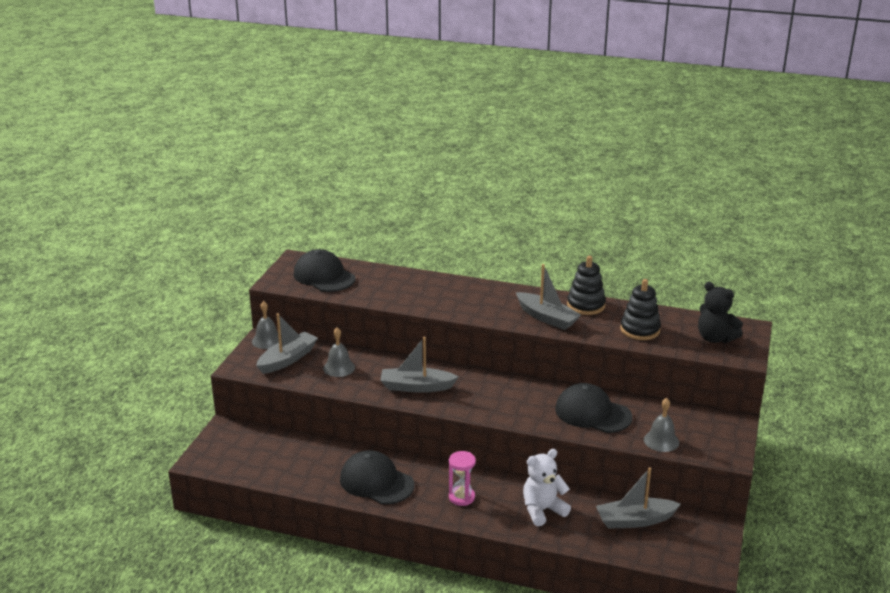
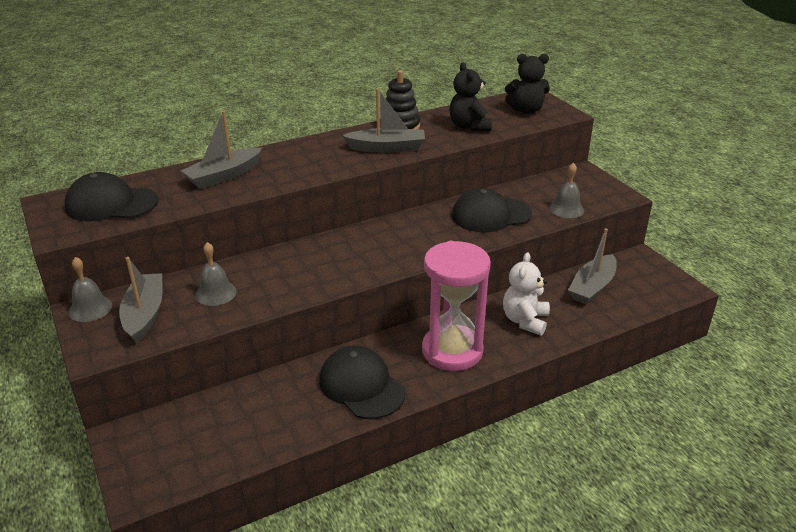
camera: 45 degrees left, 5 degrees up
(376, 482) = (361, 386): black cap -> black cap turned 60 degrees clockwise
(416, 387) = (320, 270): grey boat -> grey boat (224, 176)
(461, 497) = (452, 351): pink hourglass -> pink hourglass, size x2.03
(640, 330) = (469, 126): black stacking toy -> black teddy bear

